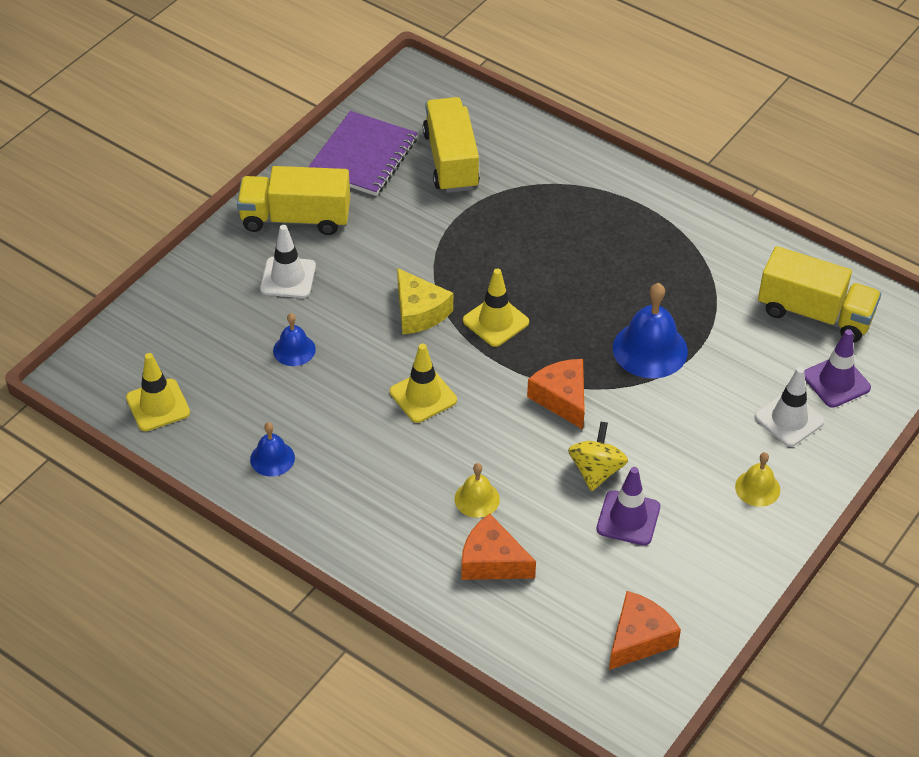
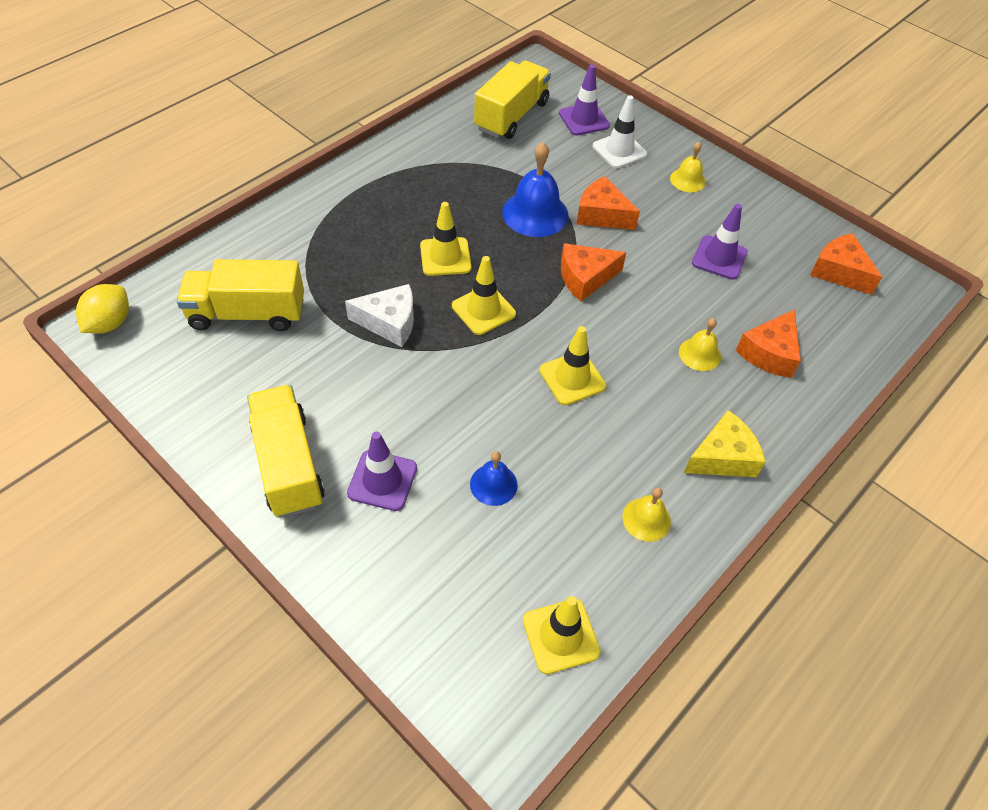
camera: 85 degrees left, 5 degrees up
(272, 458) = (646, 519): blue bell -> yellow bell
(288, 278) = (382, 480): white traffic cone -> purple traffic cone
(295, 218) = (288, 464): yellow truck -> yellow truck turned 150 degrees clockwise
(363, 156) = (209, 388): purple notebook -> none
(419, 312) = (459, 367): yellow cheese -> yellow cheese (722, 457)
(420, 82) = (110, 323): none -> yellow lemon
(463, 256) = (389, 322): none -> white cheese
(561, 284) = (445, 257): none -> yellow traffic cone
(596, 471) = (668, 269): yellow spinning top -> none
(666, 408) = (602, 215): none -> orange cheese

